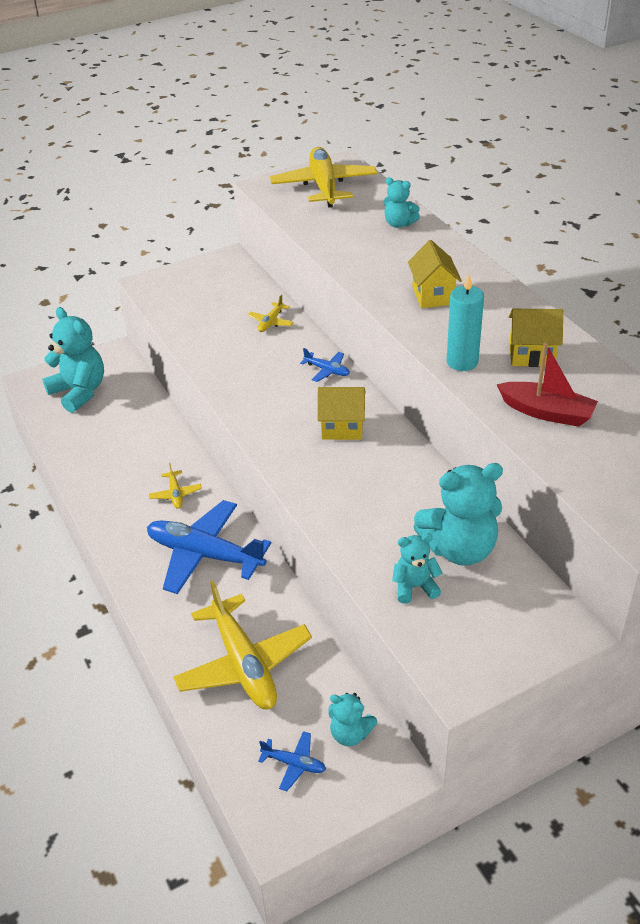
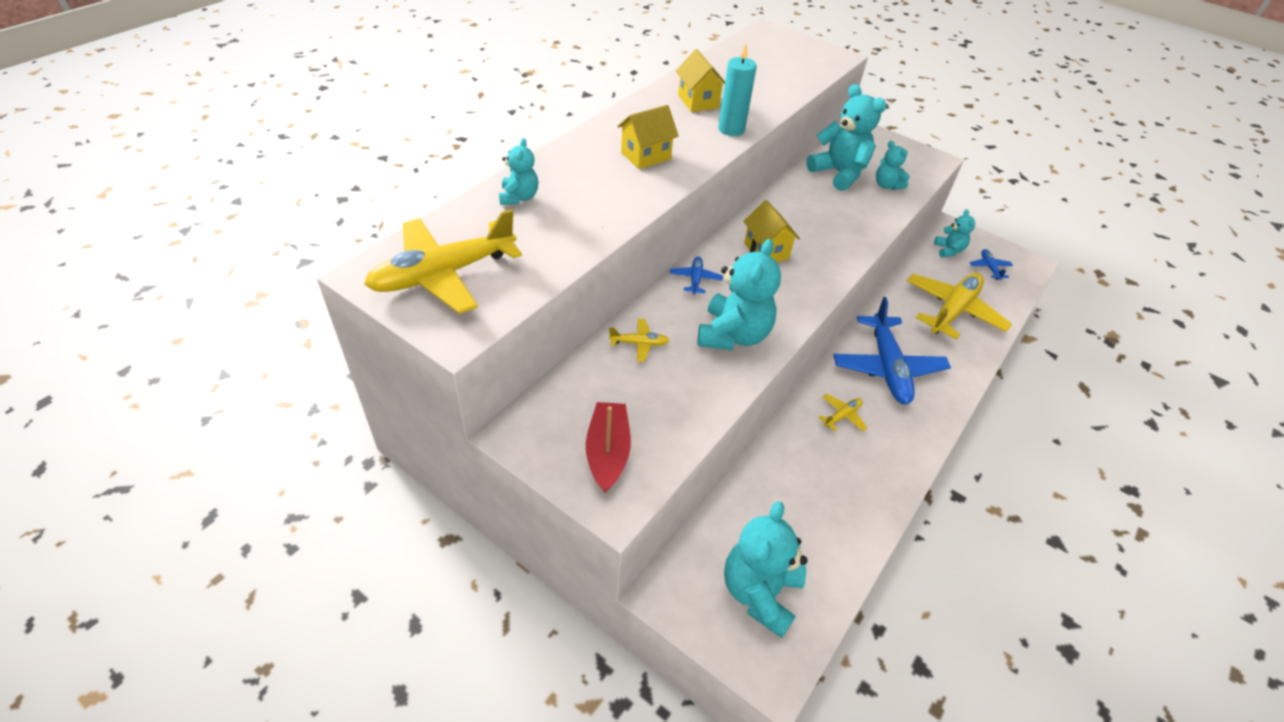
camera: 120 degrees left, 5 degrees up
(247, 371) = (733, 335): none -> turquoise teddy bear
(546, 412) = (760, 91): red boat -> red boat (607, 452)

